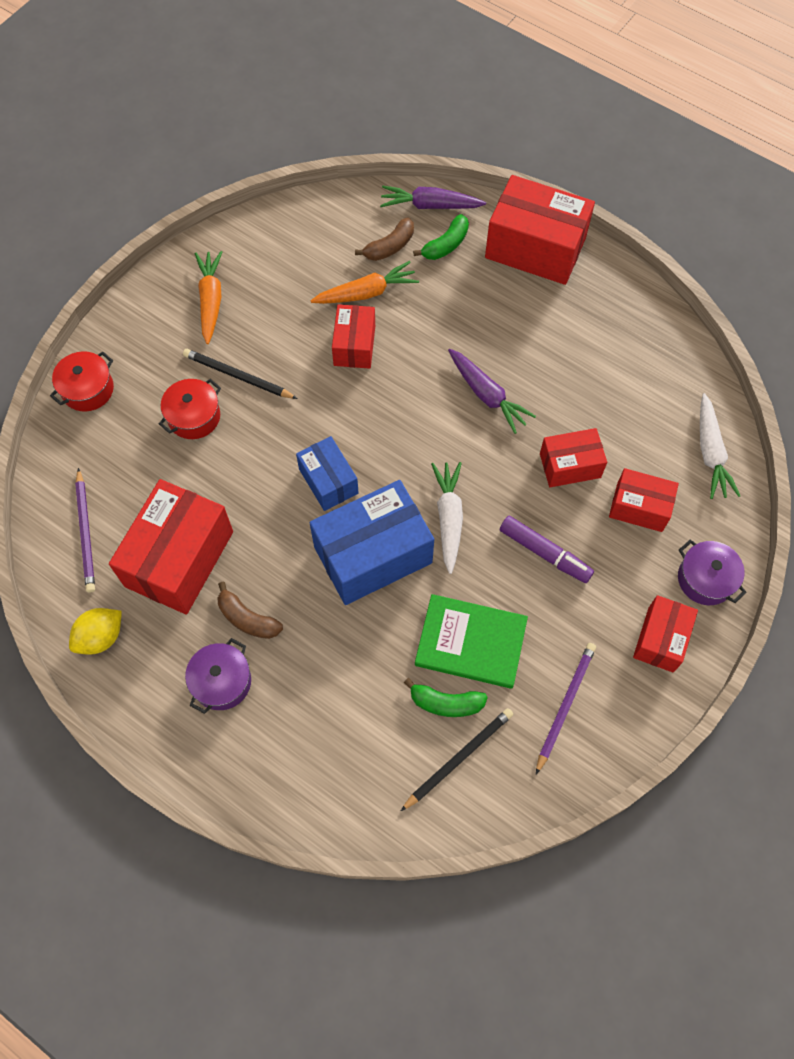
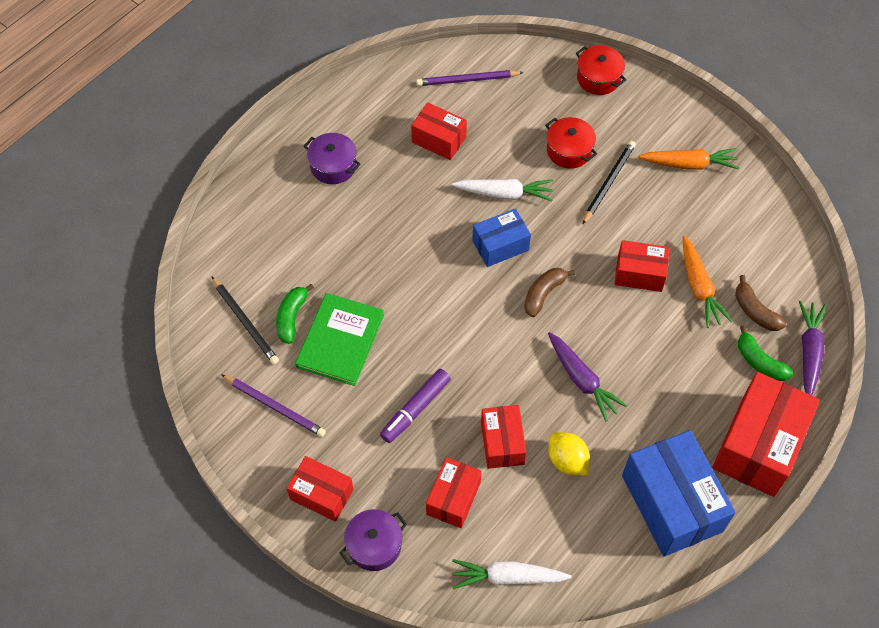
camera: 95 degrees right, 5 degrees down
(101, 637) = (379, 91): yellow lemon -> yellow lemon (567, 460)
(179, 559) = (439, 140): red box -> red box, size x0.57
(247, 619) = (382, 184): brown banana -> brown banana (543, 294)
(373, 554) = (428, 274): blue box -> blue box (672, 503)
(448, 518) = (457, 335): white carrot -> white carrot (504, 194)
(487, 395) = (582, 380): purple carrot -> purple carrot turned 90 degrees counterclockwise

